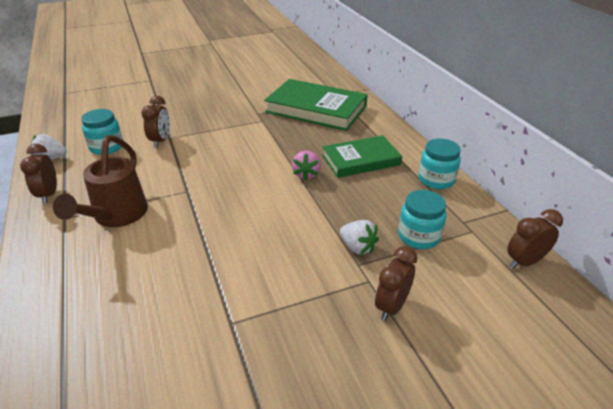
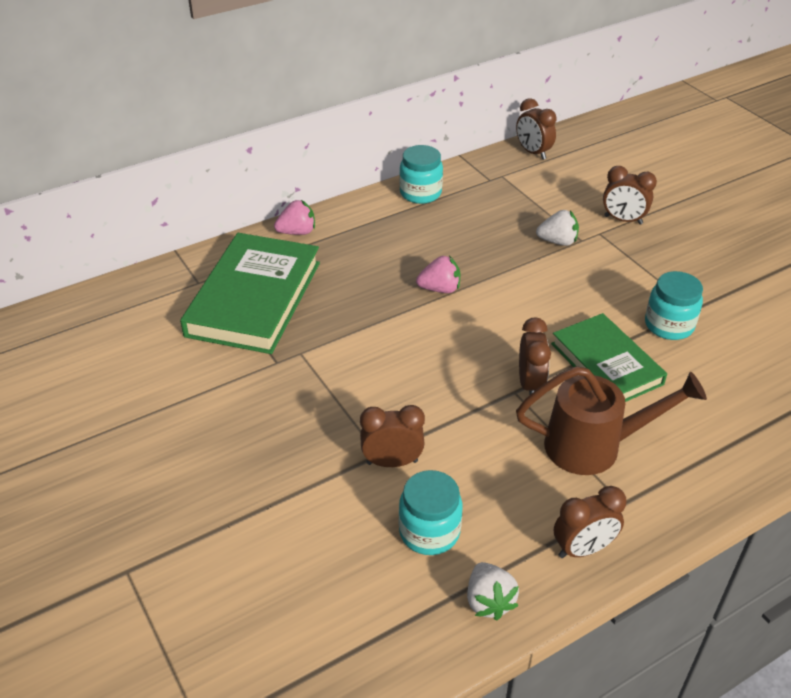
camera: 100 degrees left, 5 degrees up
(189, 199) = (530, 384): none -> brown clock
(357, 247) = (558, 241): white strawberry -> white strawberry turned 60 degrees clockwise
(361, 160) = (394, 247): green book -> green book (606, 364)
(383, 125) = (297, 232): none -> pink strawberry
(419, 236) = (524, 205): turquoise jar -> turquoise jar (669, 325)

